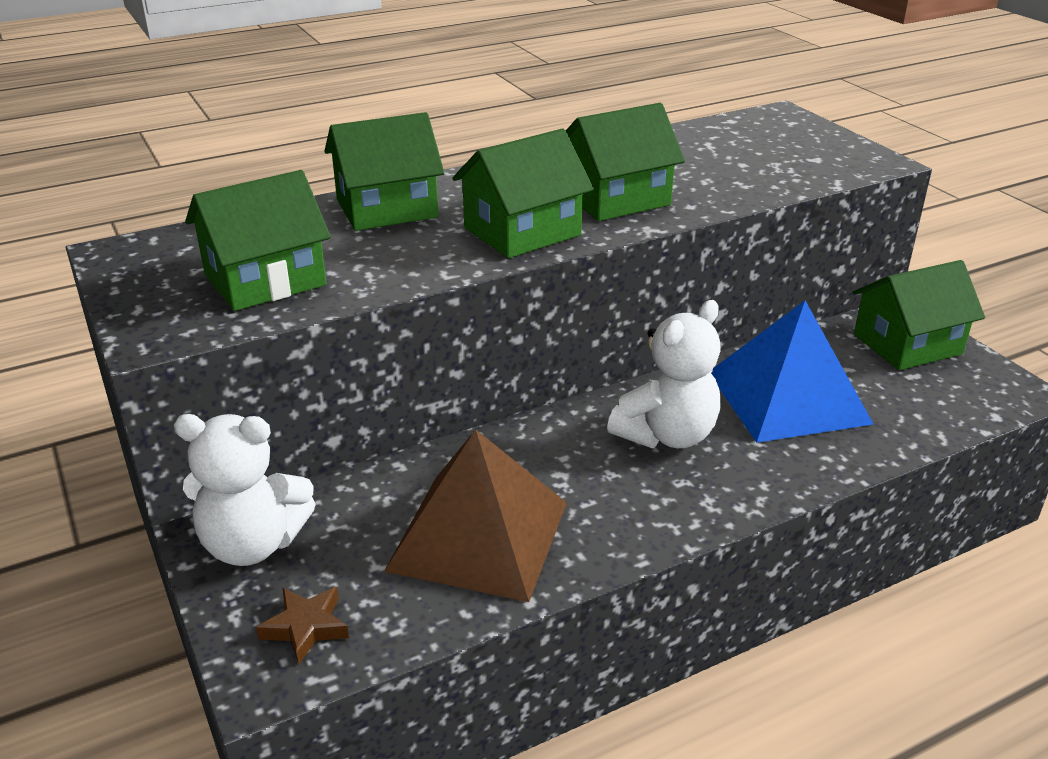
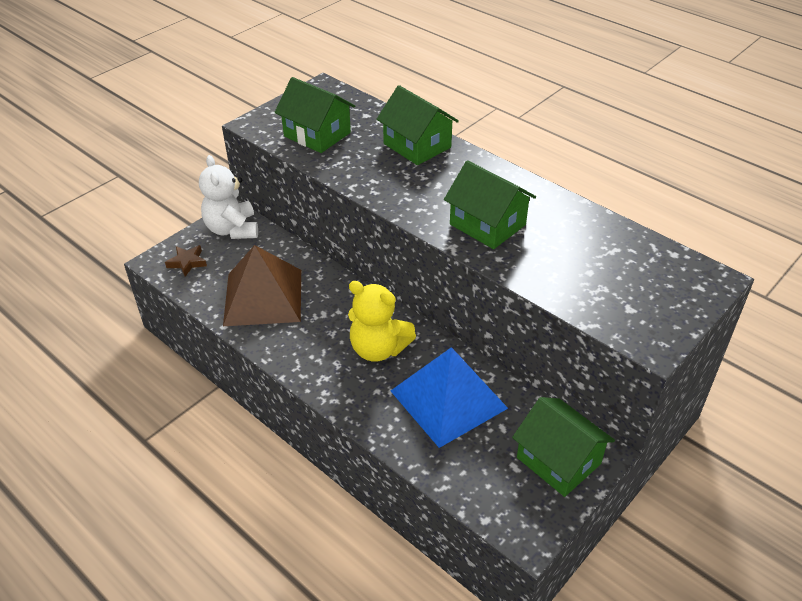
camera: 70 degrees right, 10 degrees up
(522, 231) = (417, 199): green house -> none
(667, 435) = (378, 349): white teddy bear -> yellow teddy bear

